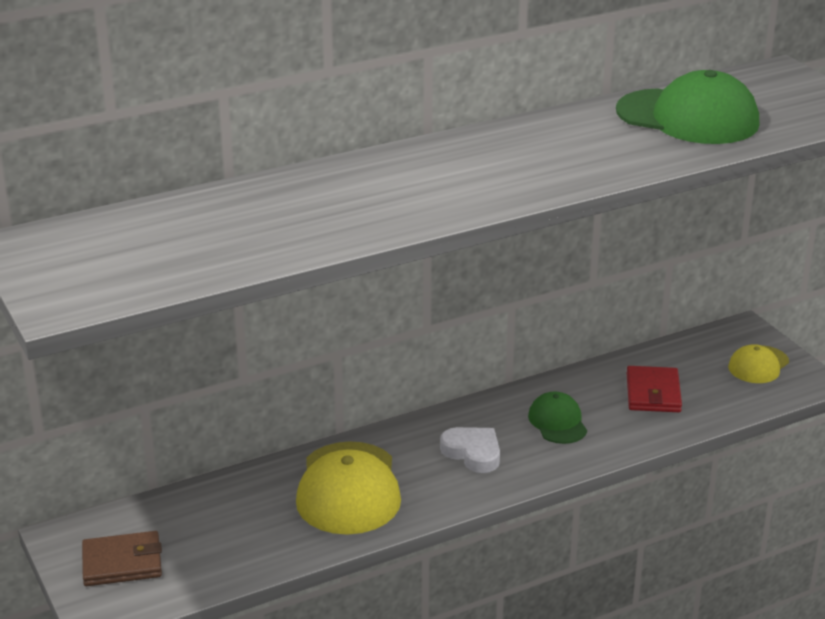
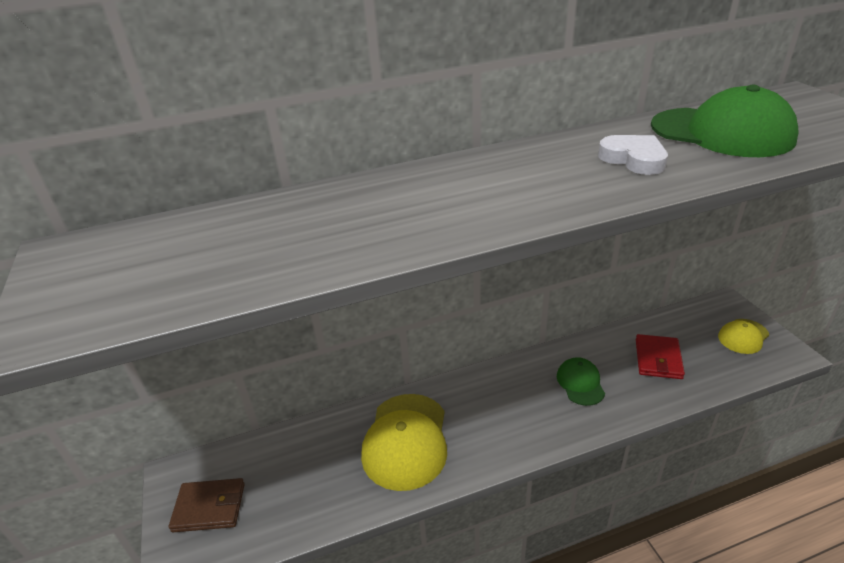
camera: 10 degrees right, 5 degrees up
(473, 453) = (510, 410): white heart -> white heart (634, 159)

